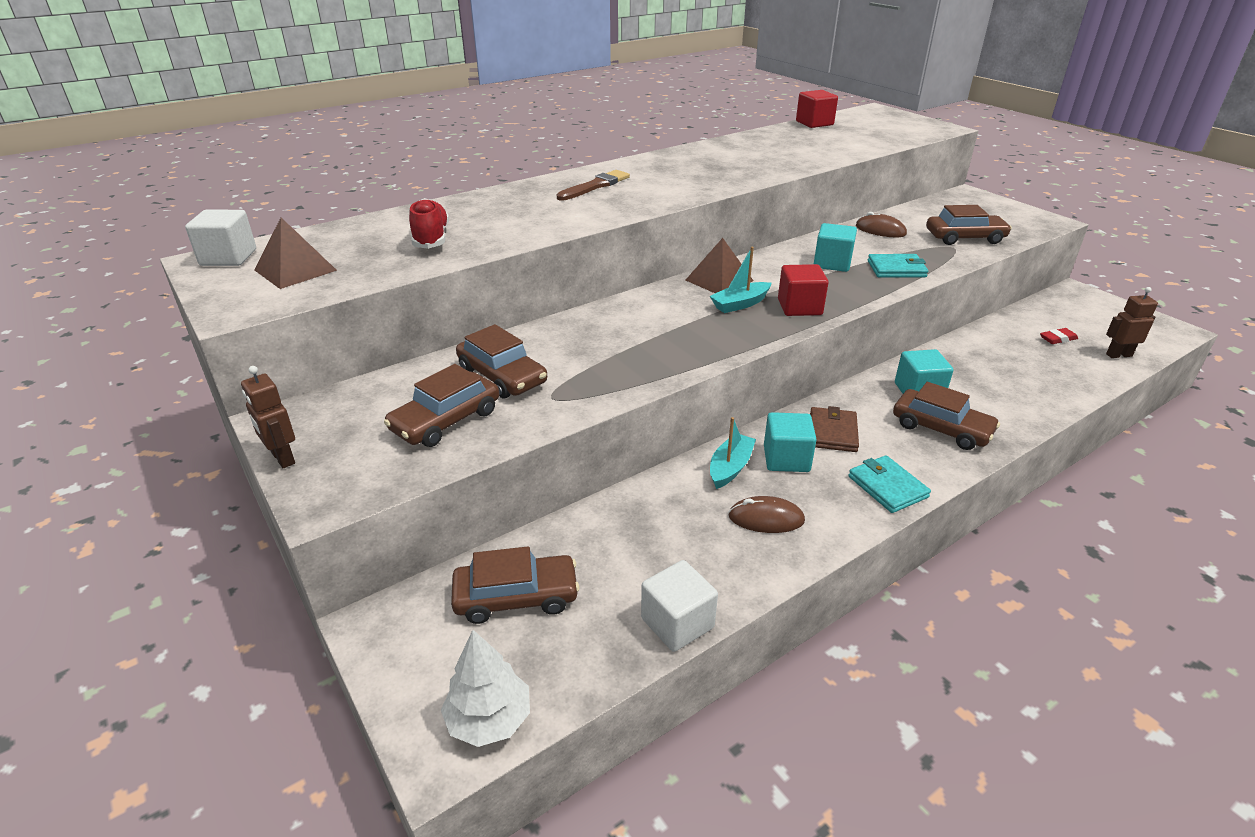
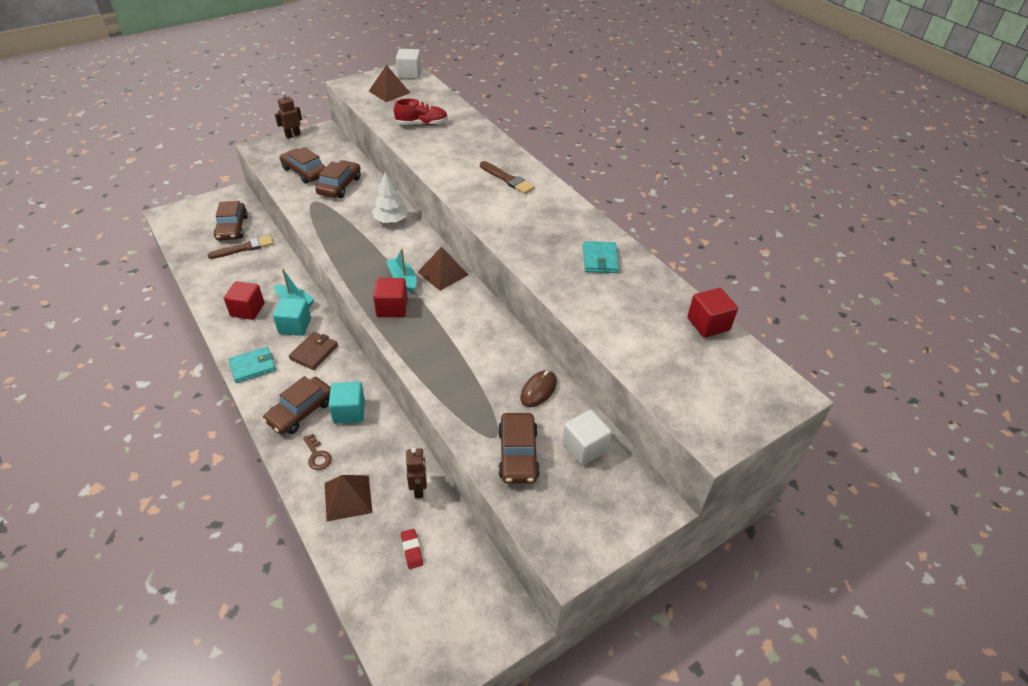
camera: 90 degrees right, 10 degrees up
(489, 719) = (174, 223): white tree -> white tree (391, 220)
(502, 376) = (339, 186): brown car -> brown car turned 150 degrees clockwise
(588, 561) = (244, 248): none -> brown brush
(677, 623) = (194, 273): white cube -> white cube (584, 447)
(766, 518) = (247, 310): brown mouse -> red cube
(832, 263) = (466, 340): turquoise cube -> none
(833, 432) = (314, 352): brown wallet -> brown wallet turned 75 degrees counterclockwise
(896, 269) = (449, 379): turquoise wallet -> turquoise wallet (600, 259)
(997, 406) = (317, 455): none -> brown key
(1033, 379) = (348, 497): none -> brown pyramid
(1118, 355) = (373, 593): brown robot -> brown robot (419, 489)

